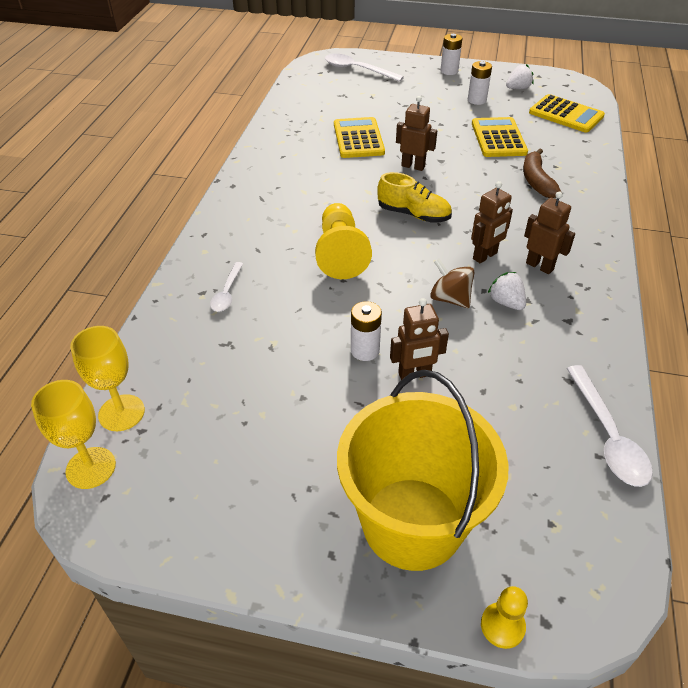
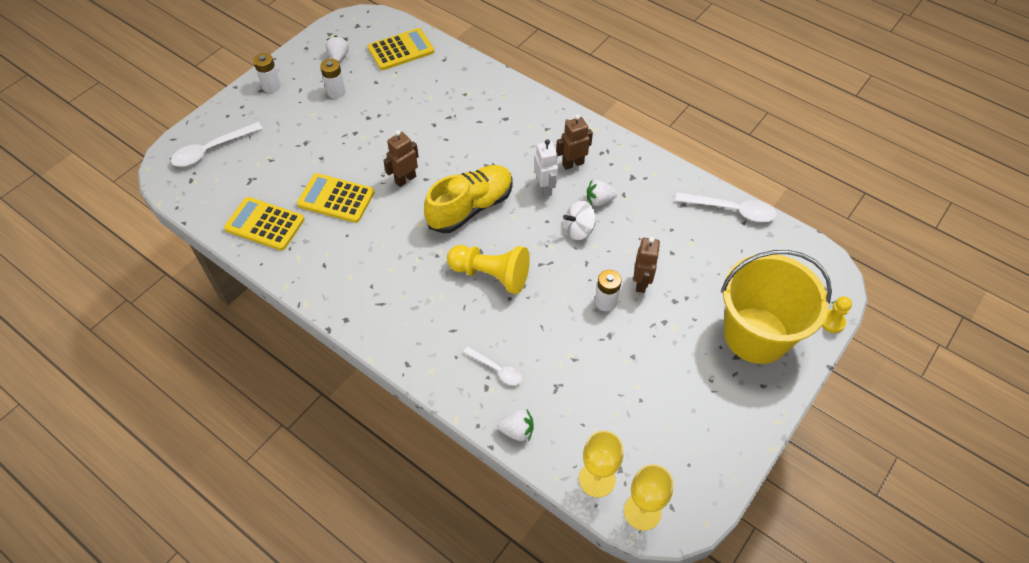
camera: 65 degrees left, 10 degrees up
(159, 330) = (517, 431): none -> white strawberry
(413, 214) = (470, 208): yellow shoe -> yellow shoe, size x1.51
(450, 299) = (579, 230): brown spinning top -> white spinning top
(485, 256) = (545, 188): brown robot -> white robot
(498, 138) = (404, 107): yellow calculator -> yellow calculator (265, 224)
(536, 181) = (476, 114): brown banana -> none

